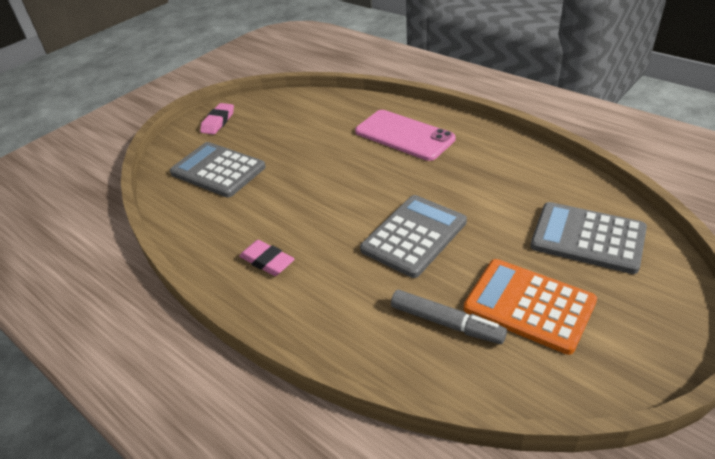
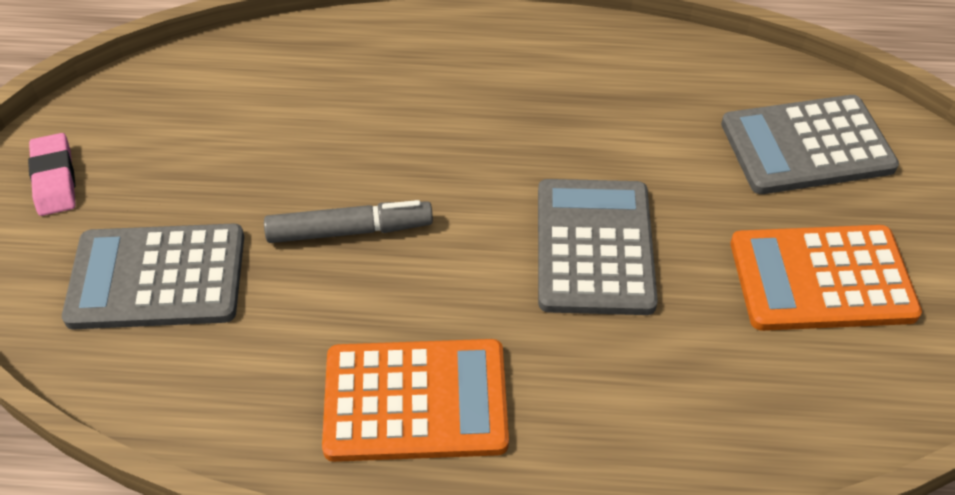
camera: 40 degrees left, 10 degrees up
(267, 261) = (415, 401): pink eraser -> orange calculator
(404, 135) = (426, 79): pink phone -> none
(446, 323) = (751, 359): grey marker -> grey marker (350, 230)

